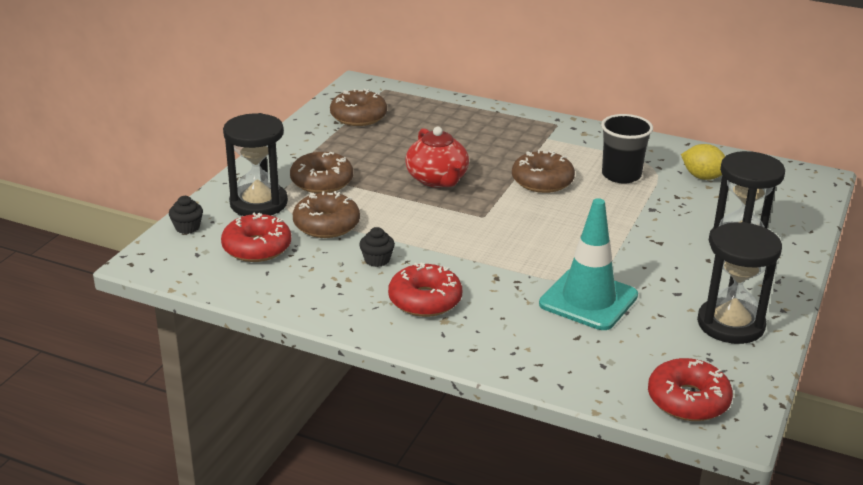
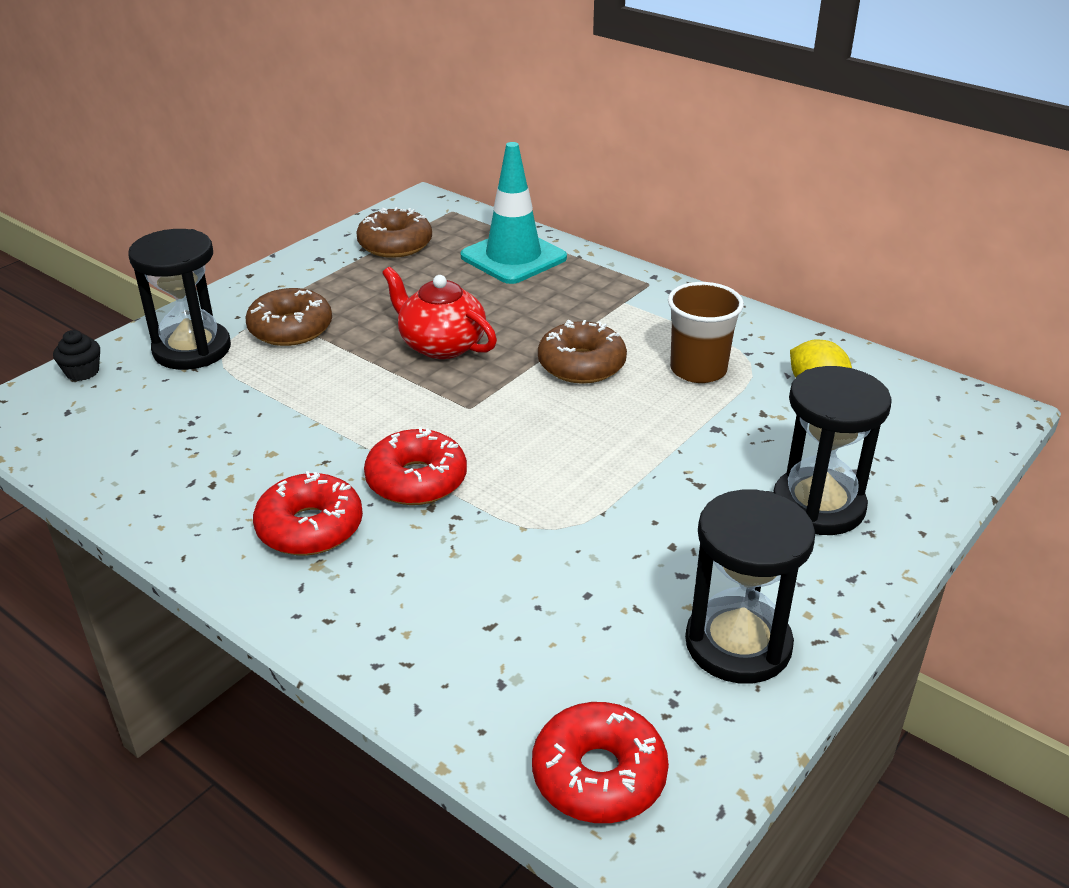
camera: 15 degrees right, 5 degrees up
(257, 248) = (146, 413): red donut -> red donut (416, 480)
(326, 225) = (255, 392): brown donut -> none
(377, 260) = (286, 454): black cupcake -> none
(437, 180) = (441, 345): red teapot -> red teapot turned 135 degrees clockwise
(588, 300) = (541, 564): turquoise traffic cone -> turquoise traffic cone (513, 257)
(621, 175) = (698, 370): black cup -> brown cup

